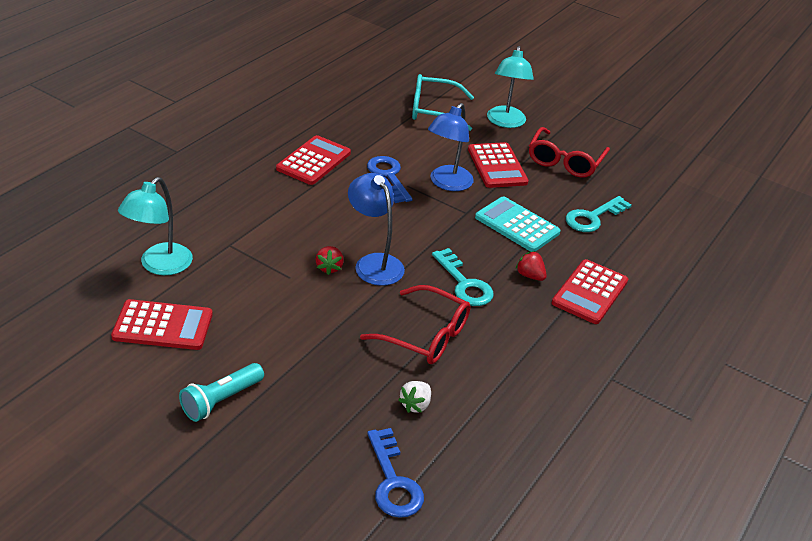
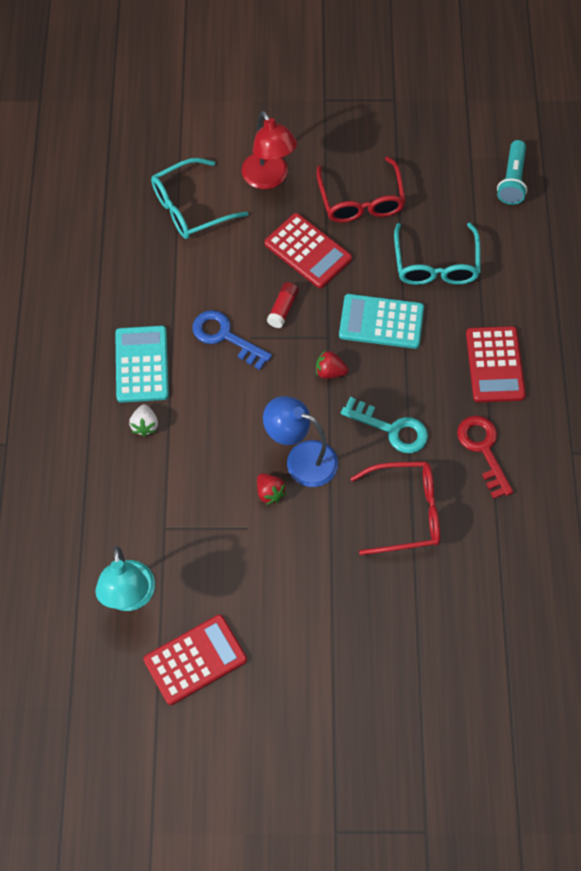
camera: 30 degrees left, 25 degrees up
(221, 400) = (309, 698): turquoise flashlight -> turquoise flashlight (512, 180)
(313, 161) = (141, 364): red calculator -> turquoise calculator
(393, 481) = (492, 675): blue key -> none
(415, 405) = (453, 591): white strawberry -> white strawberry (145, 425)
(447, 183) = (283, 309): blue lamp -> red glue stick
(505, 122) = (269, 178): turquoise lamp -> red lamp
(530, 276) = (435, 380): red strawberry -> red strawberry (330, 372)
(531, 335) = (483, 450): none -> red key
(593, 217) = (436, 264): turquoise key -> turquoise glasses

